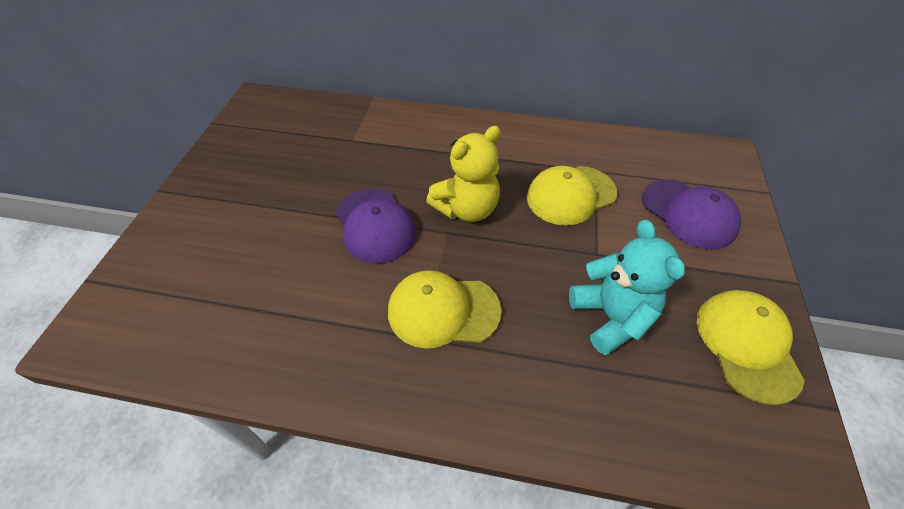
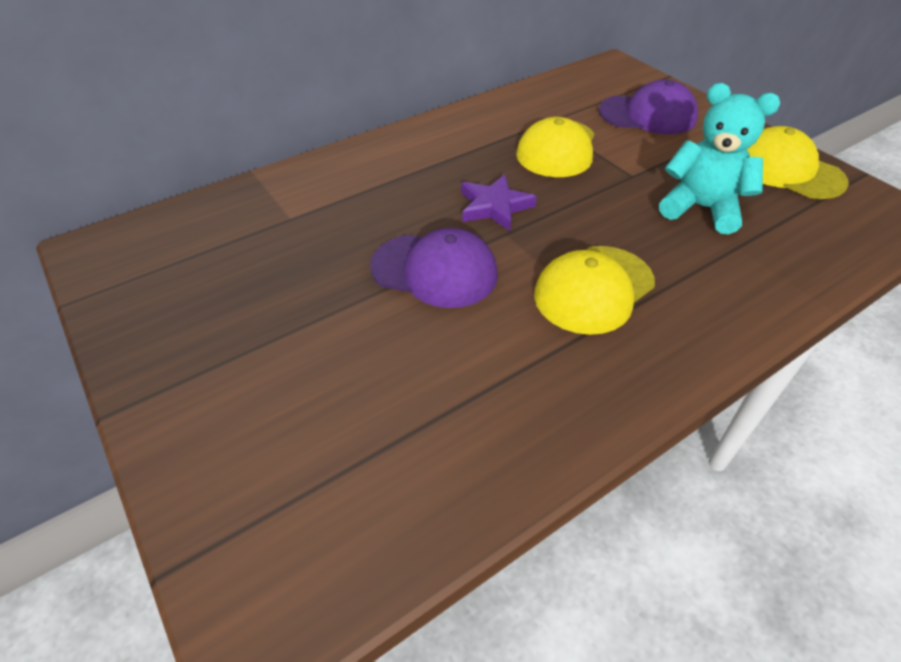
camera: 45 degrees left, 5 degrees down
(466, 209) = (494, 206): yellow teddy bear -> purple star

